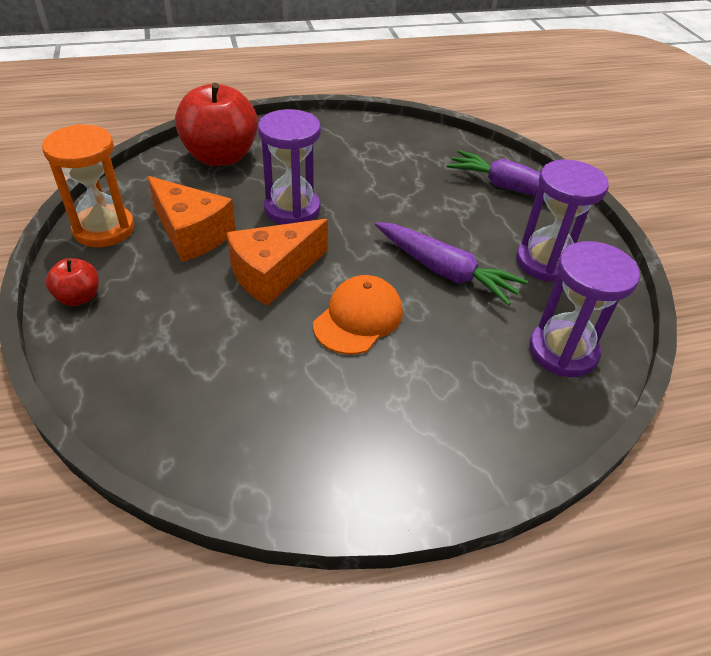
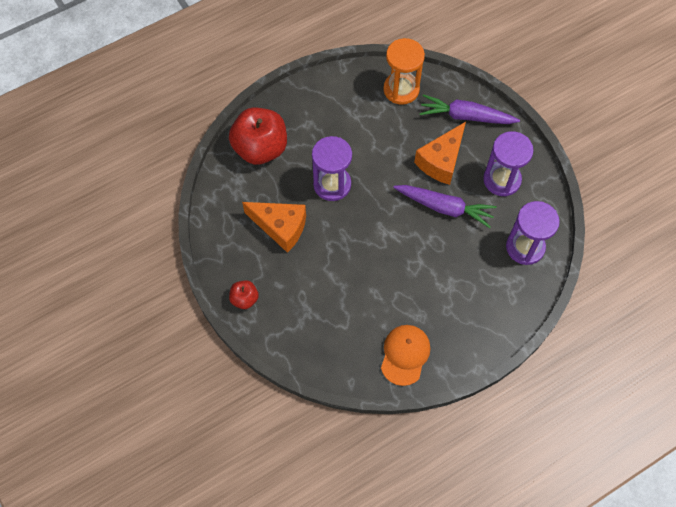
camera: 15 degrees left, 20 degrees up
(104, 229) = (224, 242): orange hourglass -> orange hourglass (401, 89)
(273, 273) = (345, 243): orange cheese -> orange cheese (441, 161)
(358, 318) = (408, 261): orange cap -> orange cap (405, 355)

